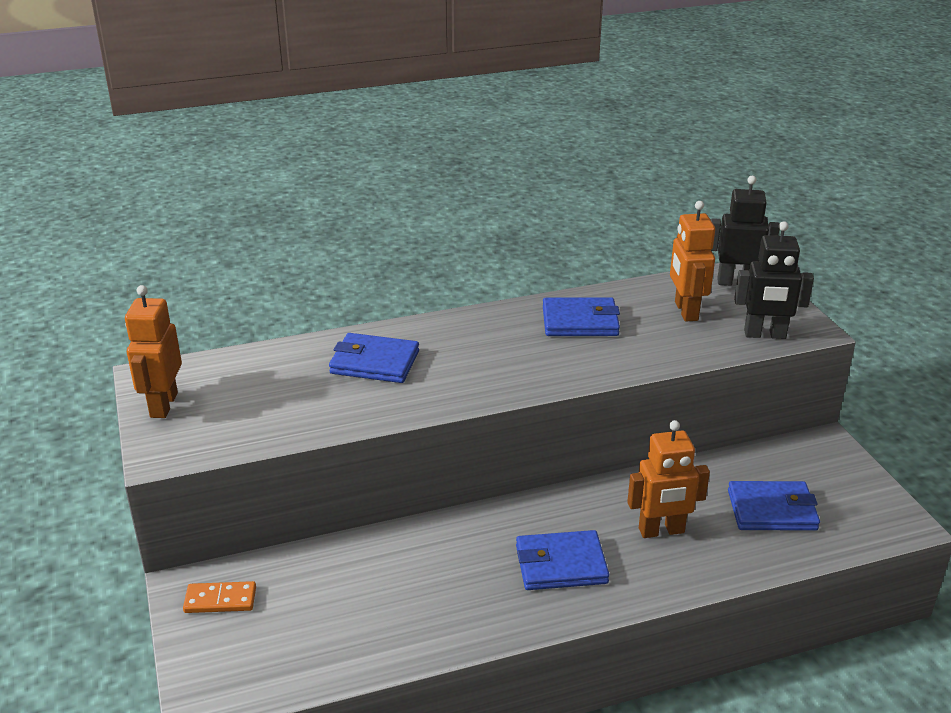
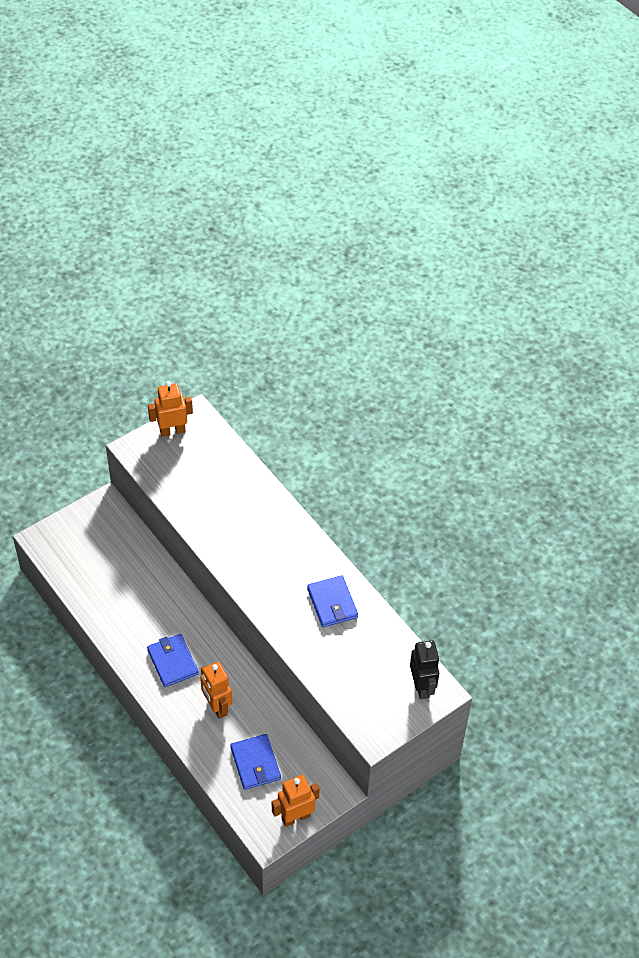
camera: 70 degrees right, 20 degrees up
(220, 600) = (101, 520): orange domino -> none
(375, 362) = (246, 510): blue wallet -> none
(685, 311) = (369, 661): orange robot -> orange robot (295, 817)
(765, 335) = (356, 711): black robot -> none

